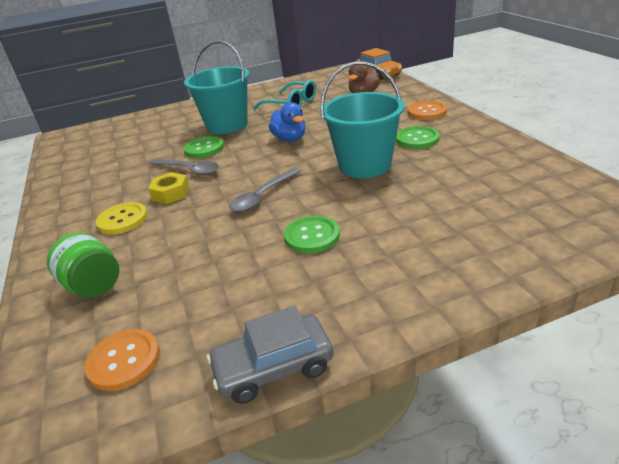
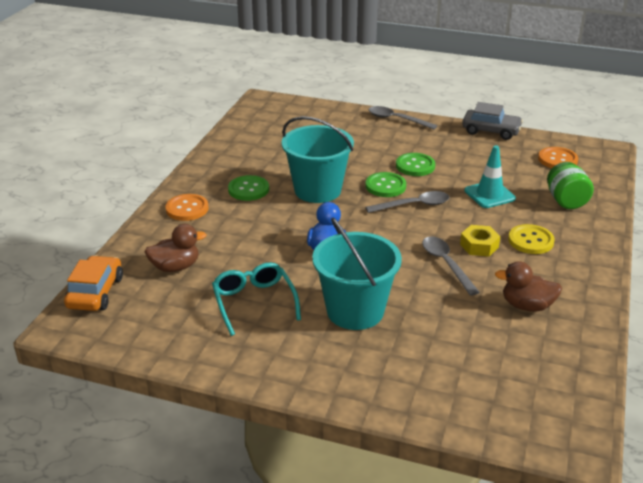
camera: 145 degrees left, 0 degrees up
(108, 174) = (527, 306): none -> brown duck
(194, 246) = (489, 194): none -> turquoise traffic cone
(204, 149) = (411, 285): green button -> green button (385, 186)
(438, 298) = (396, 119): none -> grey spoon

